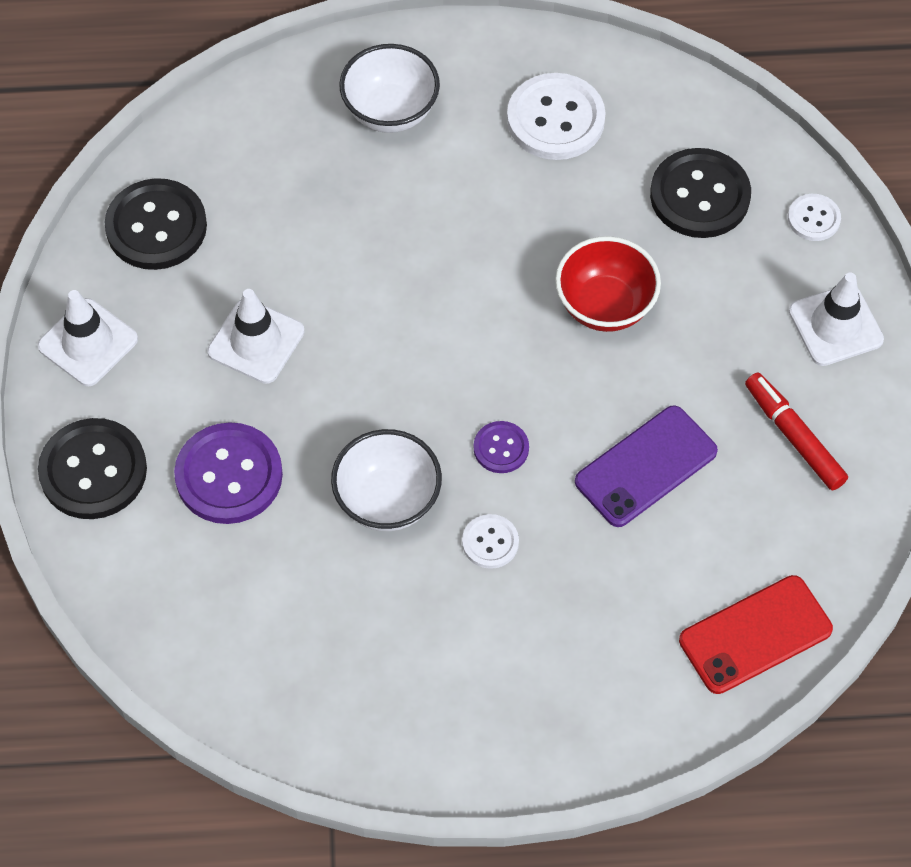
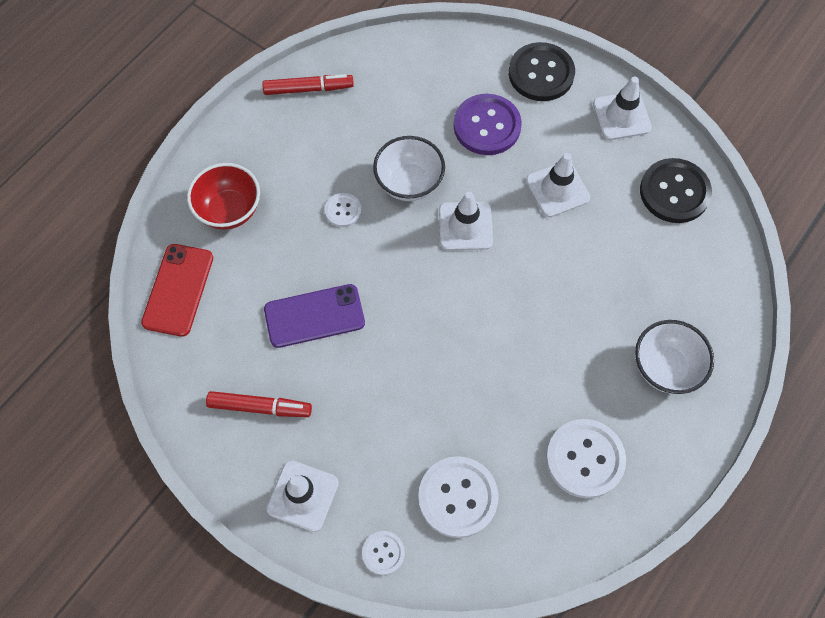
camera: 130 degrees right, 5 degrees up
(353, 727) = (308, 89): none -> red marker
(391, 400) = (465, 226): none -> white traffic cone
(501, 448) = (390, 255): purple button -> none
(605, 306) = (429, 377): red bowl -> red bowl (229, 210)
(646, 466) = (314, 316): purple phone -> purple phone turned 75 degrees clockwise
(700, 195) = (458, 497): black button -> white button

